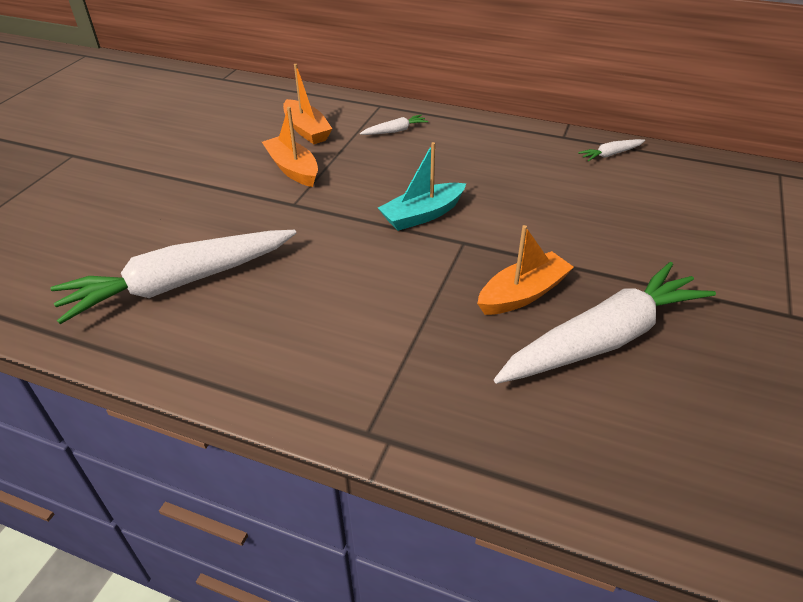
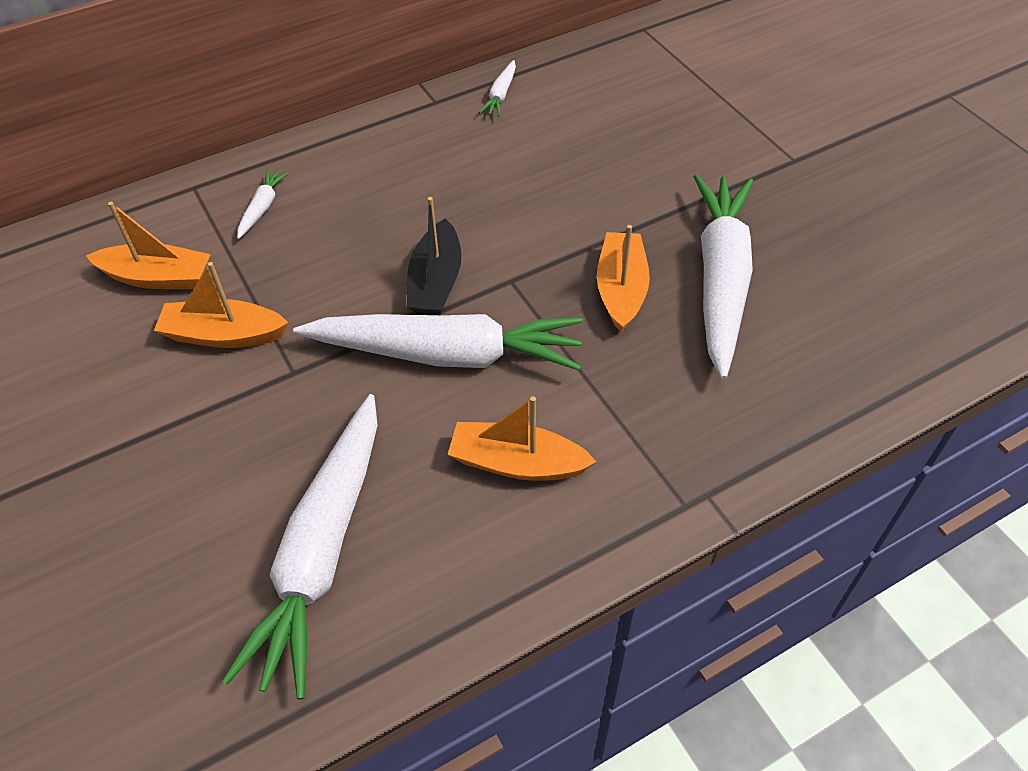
camera: 50 degrees left, 10 degrees up
(319, 326) = (517, 463): none -> orange boat
(372, 250) = (447, 354): none -> white carrot
(422, 215) = (436, 282): turquoise boat -> black boat

